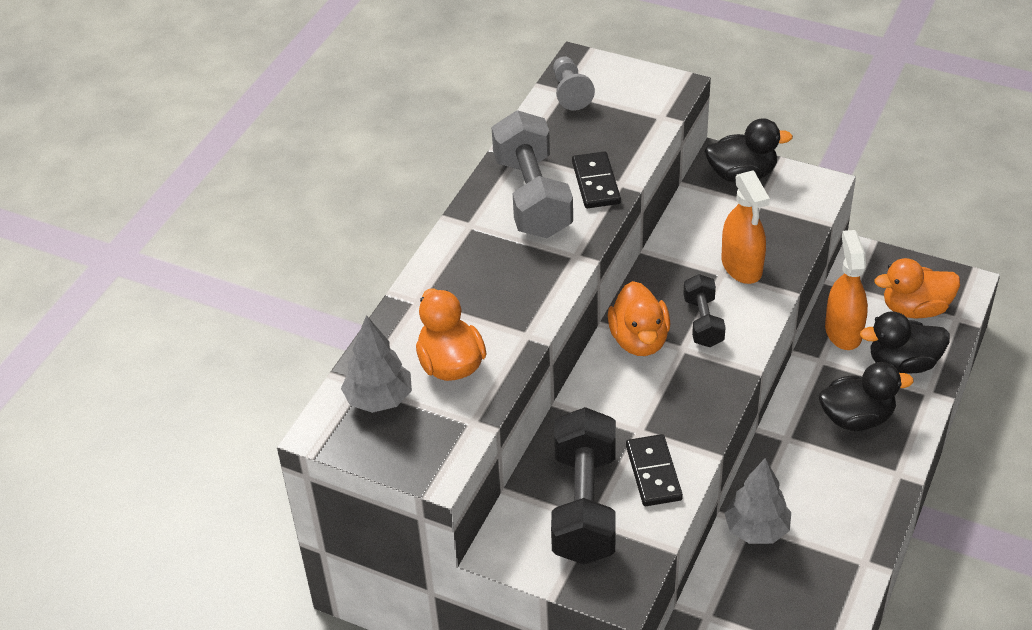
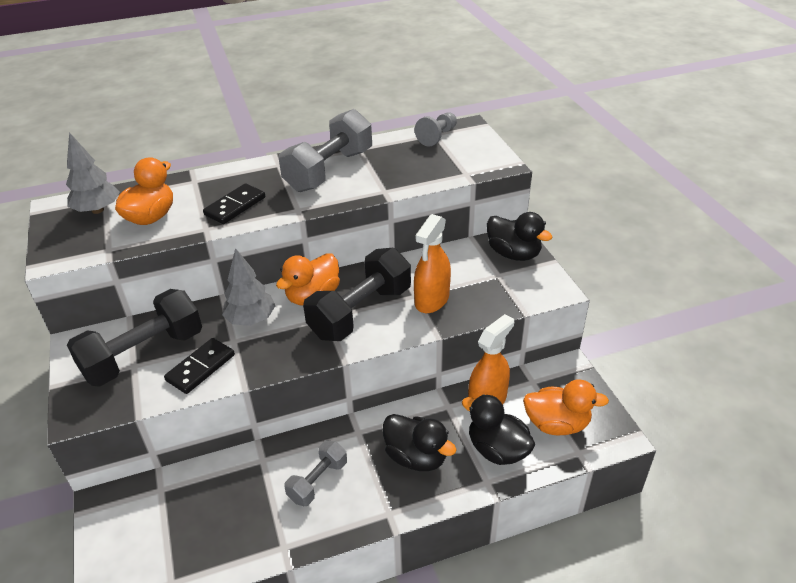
camera: 45 degrees right, 5 degrees down
(595, 183) = (371, 183): black domino -> black domino (235, 206)
(703, 322) = (360, 312): black dumbbell -> black dumbbell, size x1.83
(756, 529) = (260, 467): grey tree -> grey tree (251, 319)
(815, 499) = (318, 481): none -> grey dumbbell
(915, 309) = (557, 424): orange duck -> orange duck turned 150 degrees clockwise

